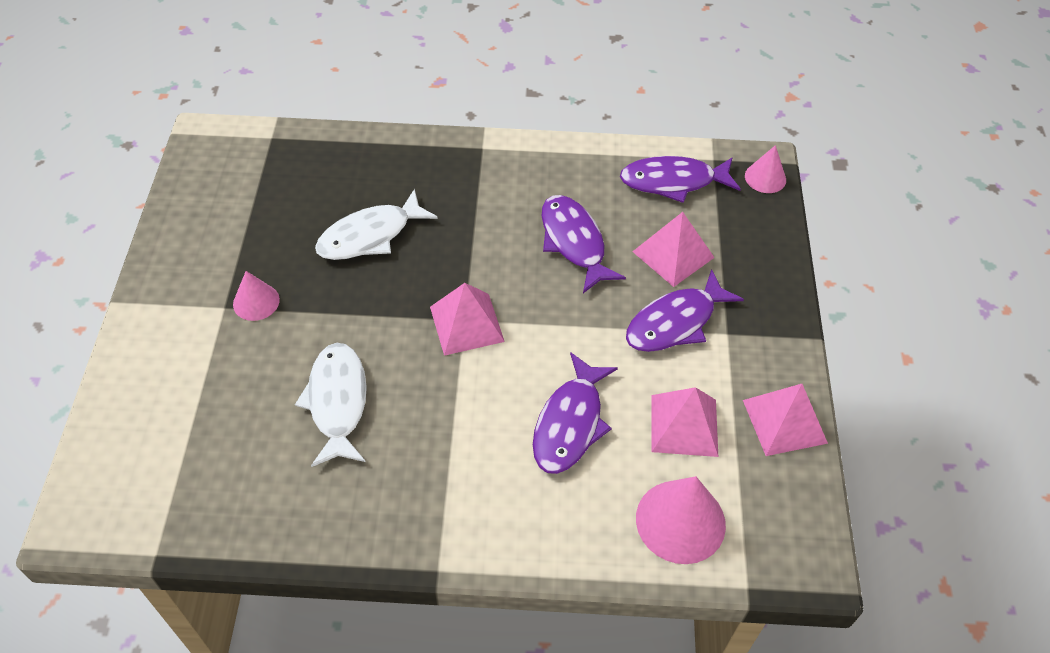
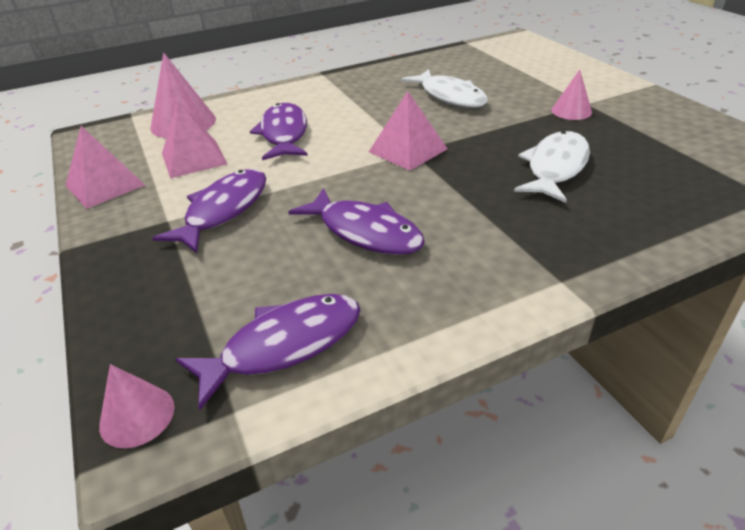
camera: 155 degrees right, 15 degrees down
(673, 254) = (248, 262): pink pyramid -> none

